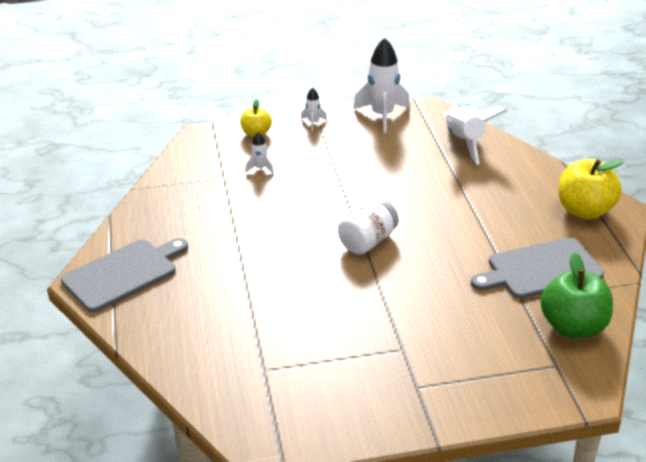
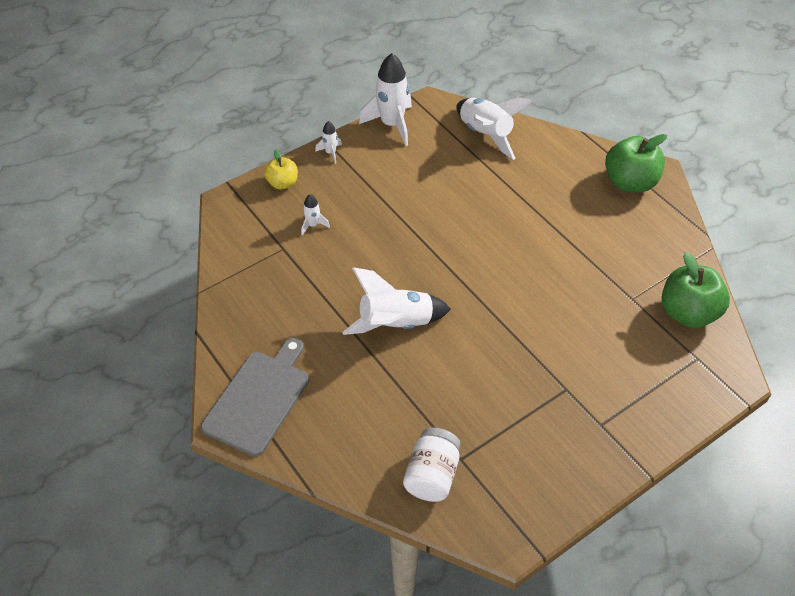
camera: 25 degrees left, 15 degrees up
(279, 255) = (395, 324): none -> white rocket
(367, 241) = (466, 280): white jar -> white jar (432, 475)
(540, 269) = (629, 260): grey cutting board -> none
(584, 211) = (630, 182): yellow apple -> green apple

